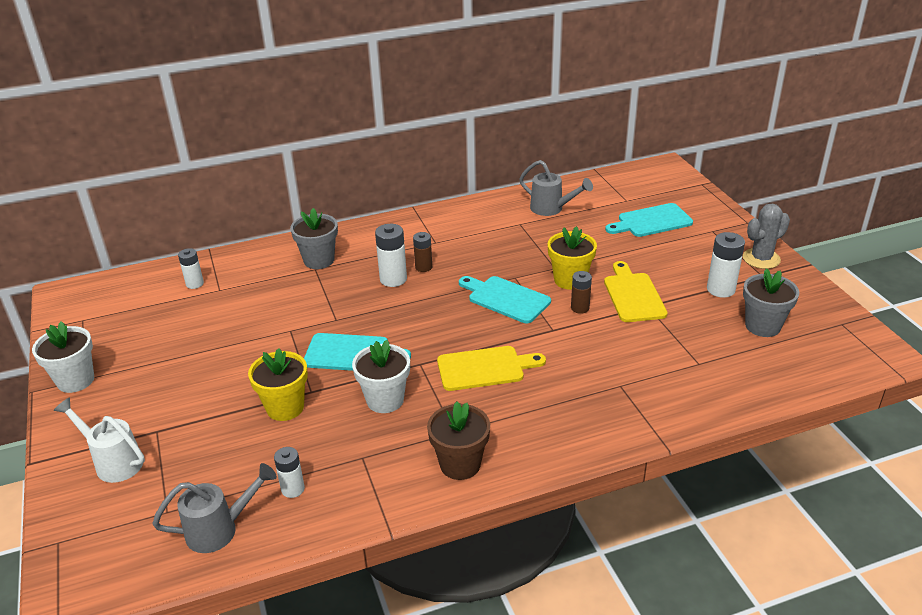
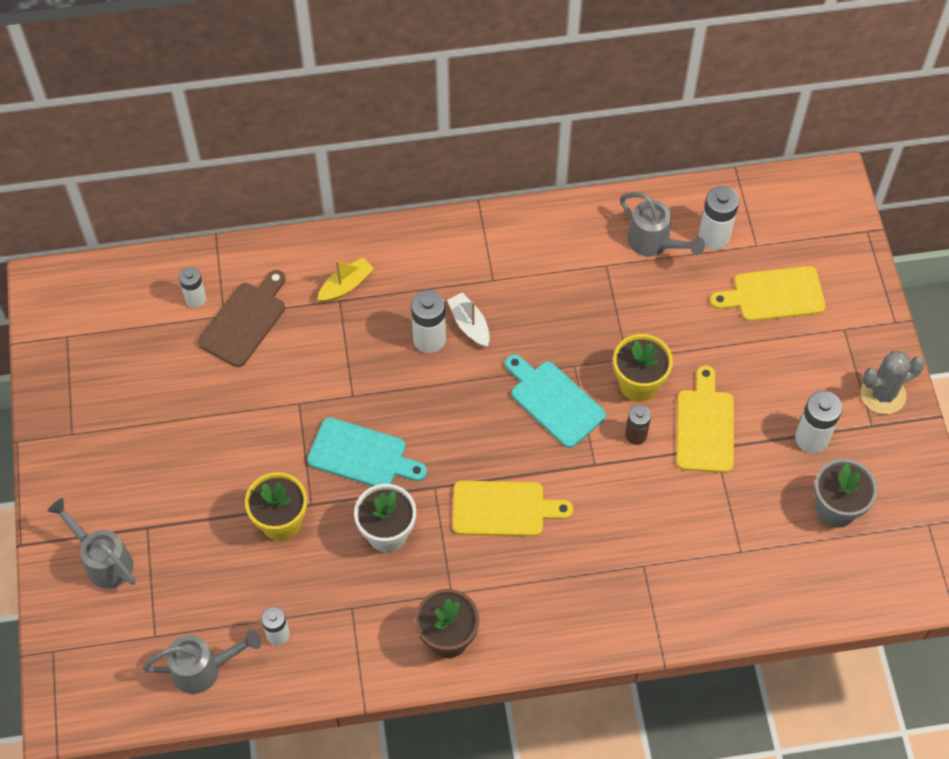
camera: 10 degrees right, 25 degrees up
(75, 380) = (62, 434): white flower pot -> none
(113, 461) = (103, 560): white watering can -> grey watering can
(238, 290) = (245, 321): none -> brown cutting board
(319, 260) = (346, 285): grey flower pot -> yellow boat
(423, 267) = (469, 324): brown battery -> white boat
(594, 200) = (714, 236): none -> white battery
(651, 221) = (773, 295): turquoise cutting board -> yellow cutting board

